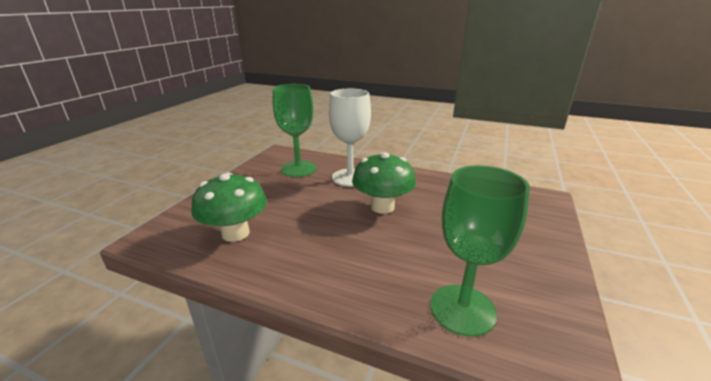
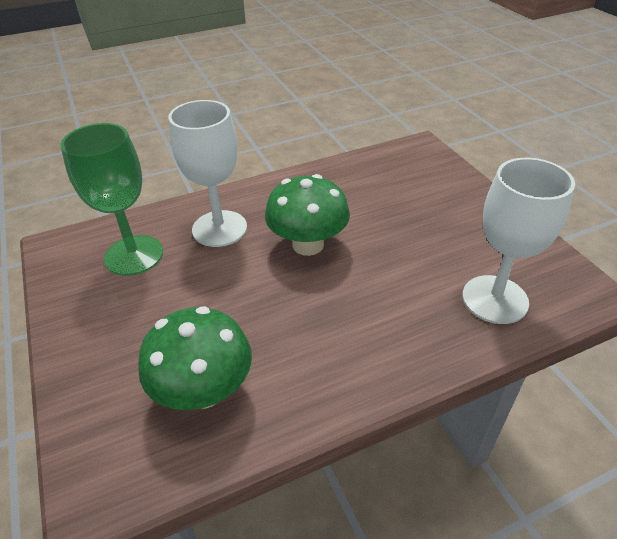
camera: 45 degrees left, 15 degrees up
(462, 309) = (495, 299): green goblet -> white goblet

